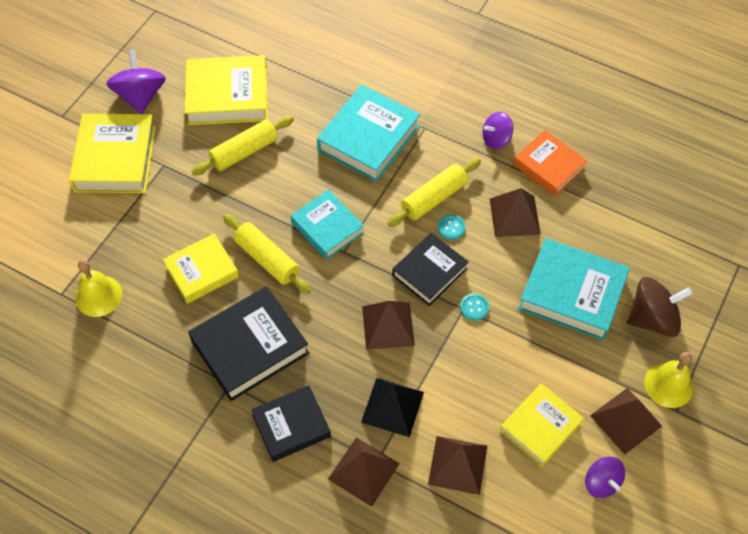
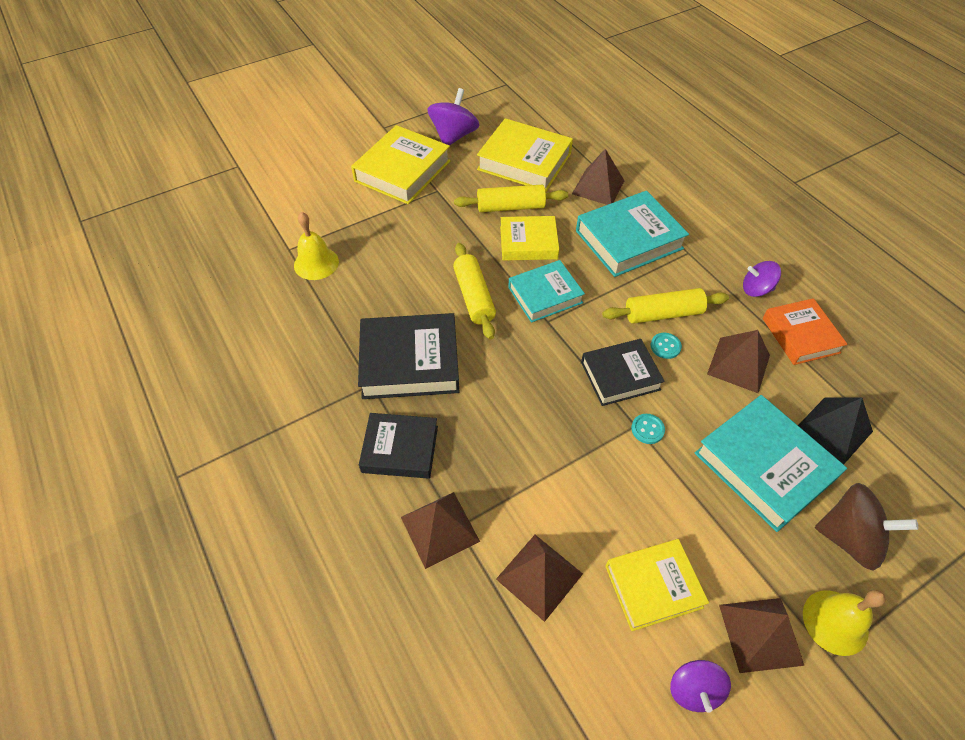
camera: 30 degrees right, 5 degrees down
(202, 271) = (411, 282): yellow book -> yellow book (528, 243)
(327, 227) = (545, 295): turquoise book -> turquoise book turned 75 degrees clockwise
(388, 325) = (549, 404): brown pyramid -> brown pyramid (598, 187)
(392, 407) = (507, 482): black pyramid -> black pyramid (834, 429)

